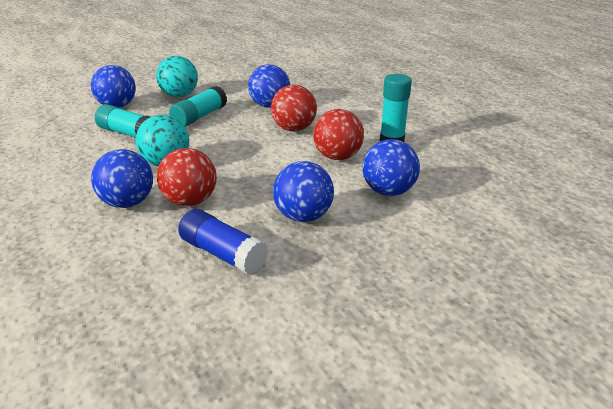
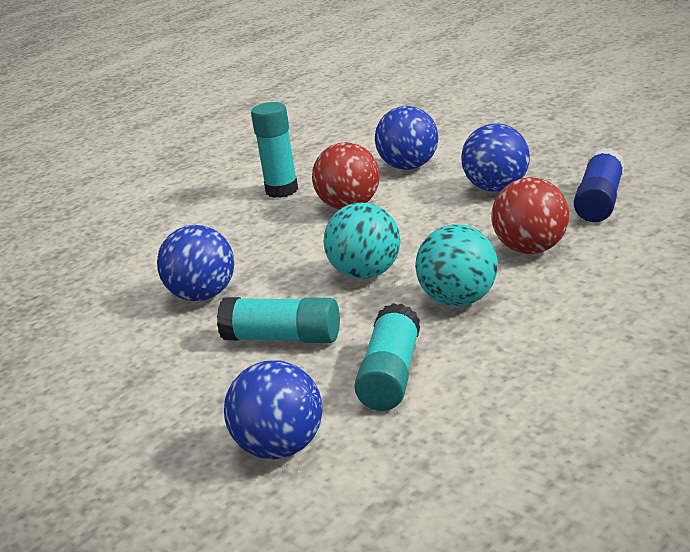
camera: 105 degrees left, 5 degrees down
(128, 203) = (576, 283): blue ball -> none
(179, 95) = (190, 399): turquoise ball -> turquoise ball (366, 274)
(294, 129) = (283, 252): red ball -> none

